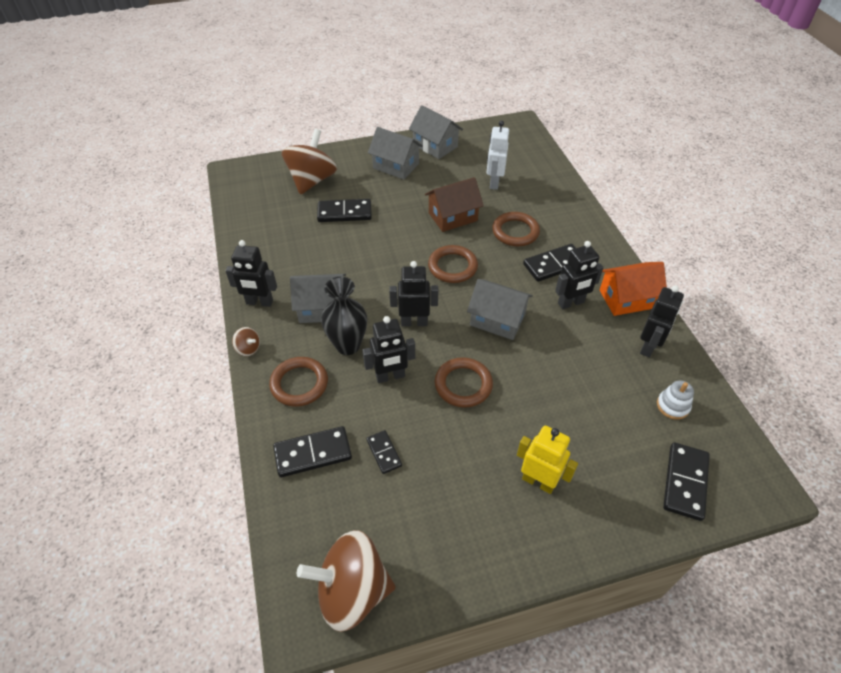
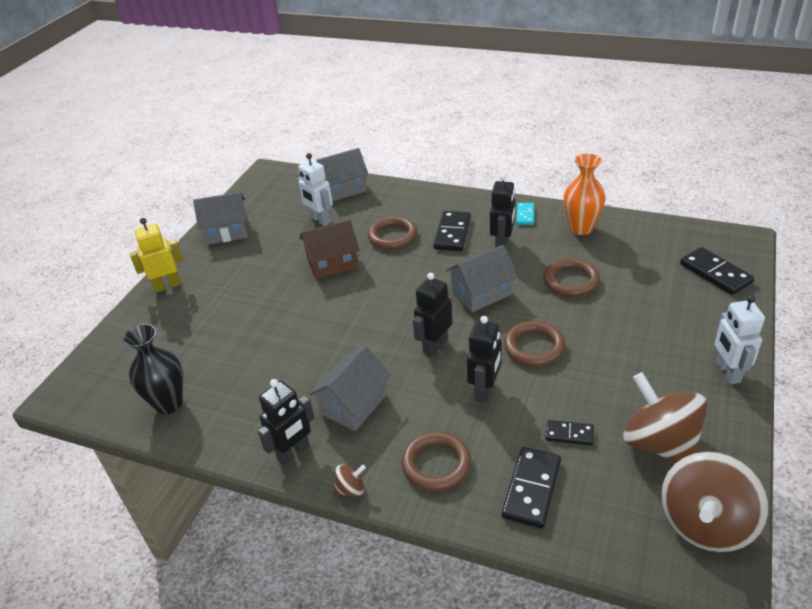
camera: 50 degrees left, 10 degrees down
(312, 180) = (162, 336): brown spinning top -> brown spinning top (659, 443)
(344, 213) = (240, 332): black domino -> none
(348, 345) = (420, 405): black vase -> black vase (169, 403)
(396, 166) = (220, 268): grey house -> grey house (343, 189)
(452, 267) = (393, 291): brown ring -> brown ring (571, 281)
(453, 217) = (332, 263): brown house -> brown house turned 60 degrees clockwise
(538, 481) = (665, 348): yellow robot -> yellow robot (167, 286)
(546, 545) = (727, 372): none -> white robot
(626, 299) = (525, 215): orange house -> turquoise domino
(648, 346) = (581, 228): black robot -> orange vase
(672, 406) = (645, 245): white stacking toy -> none

